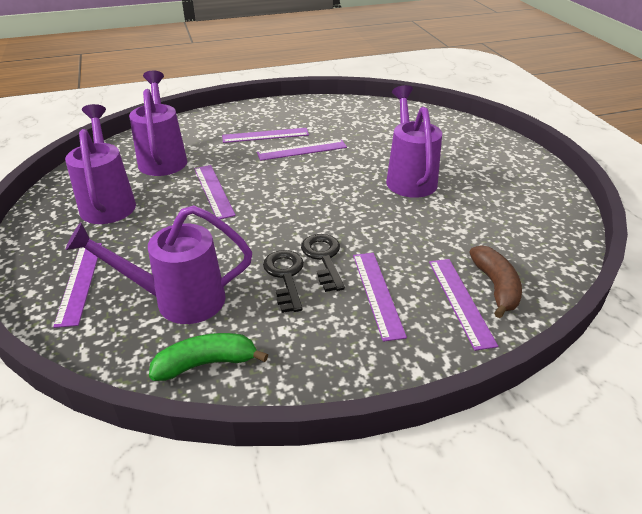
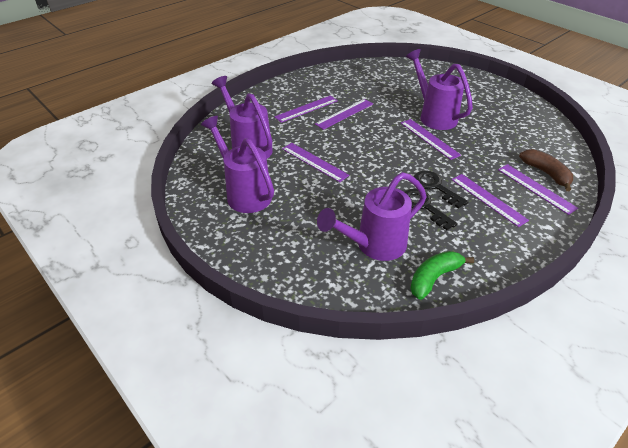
camera: 25 degrees left, 5 degrees up
(80, 282) = (292, 257): purple ruler -> purple ruler (429, 138)

